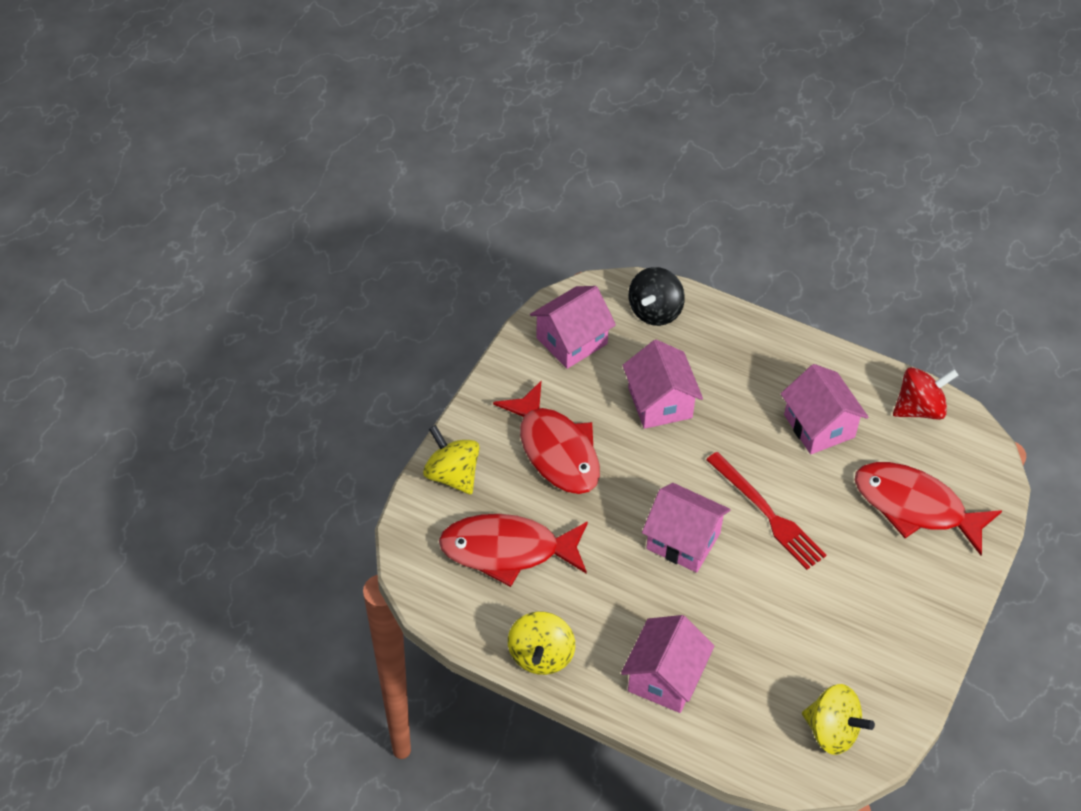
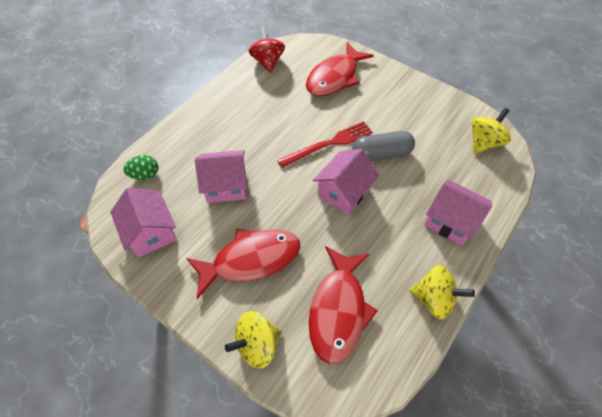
camera: 80 degrees left, 5 degrees up
(655, 311) = (145, 175): black spinning top -> green egg
(766, 584) = (381, 154): none -> grey capsule
(819, 426) = (268, 107): pink house -> none

